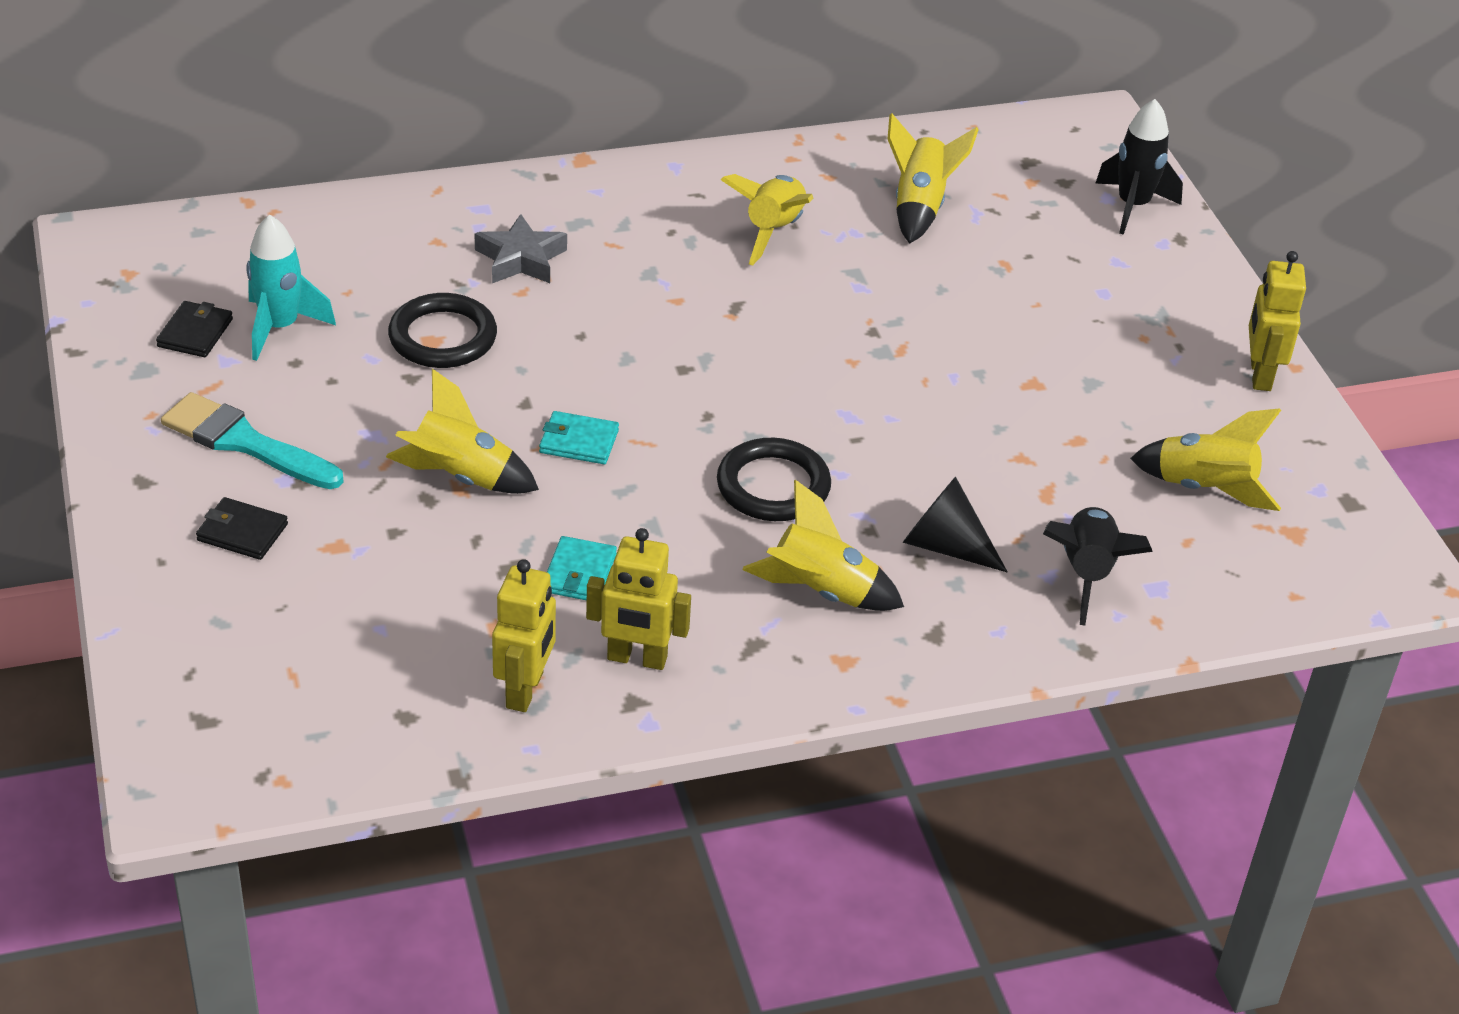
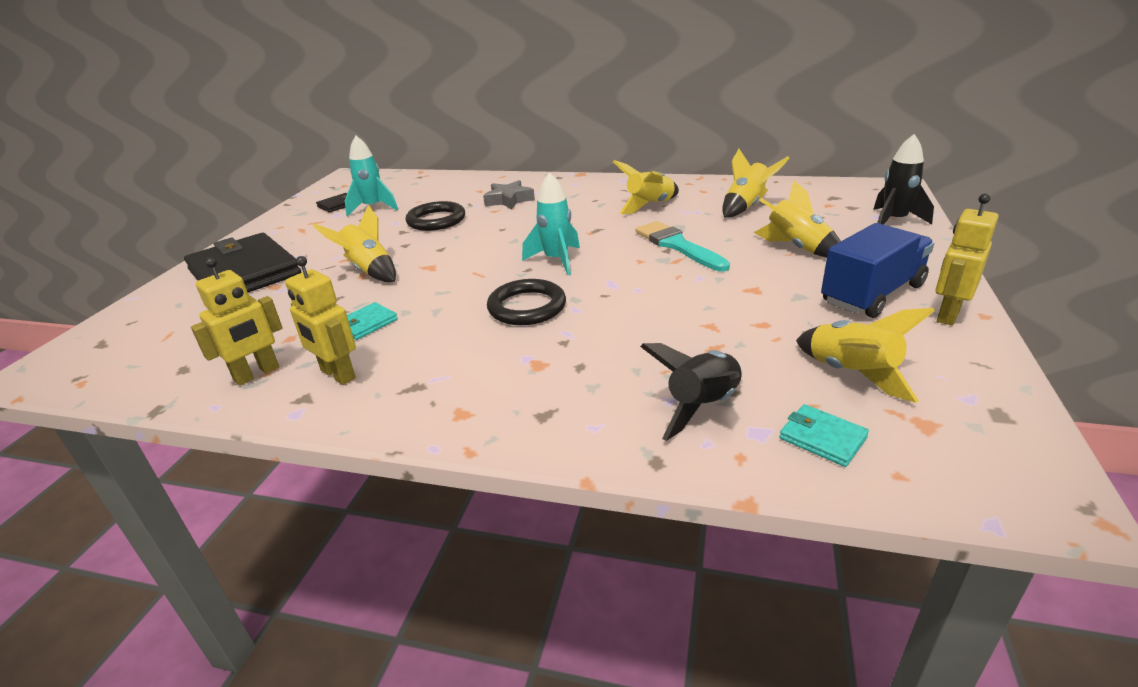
camera: 35 degrees right, 10 degrees down
(242, 532) = (244, 272): black wallet -> black wallet, size x2.48
(245, 443) = (298, 241): turquoise brush -> turquoise brush (677, 245)
(578, 441) = (445, 267): turquoise wallet -> turquoise wallet (822, 438)
(734, 388) = (556, 260): none -> turquoise rocket
(821, 592) = (492, 368): yellow rocket -> yellow rocket (796, 248)
(945, 546) = (606, 362): black cone -> none
(1170, 359) = (872, 294): none -> blue truck

